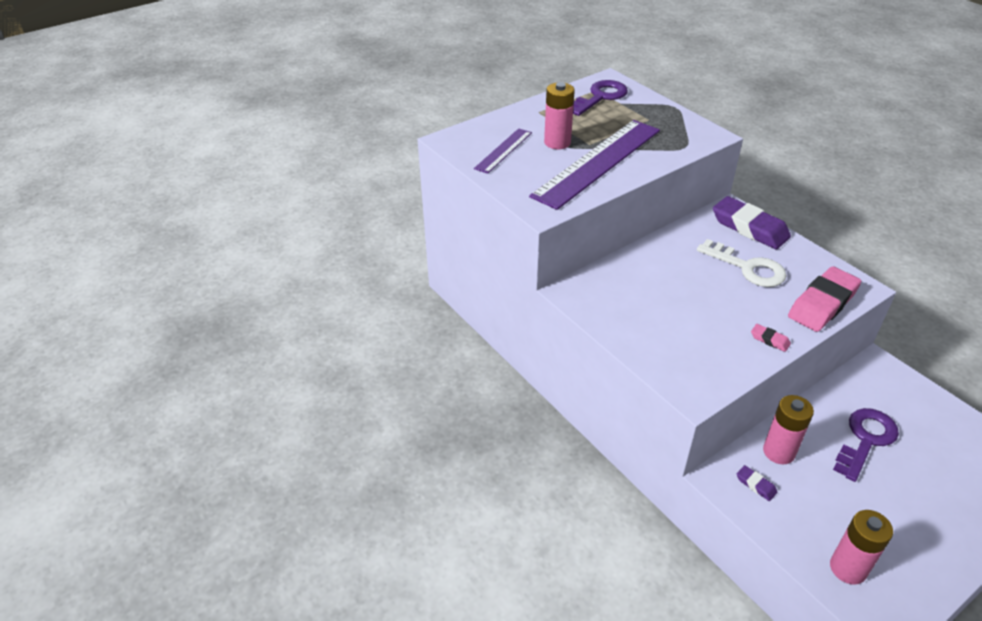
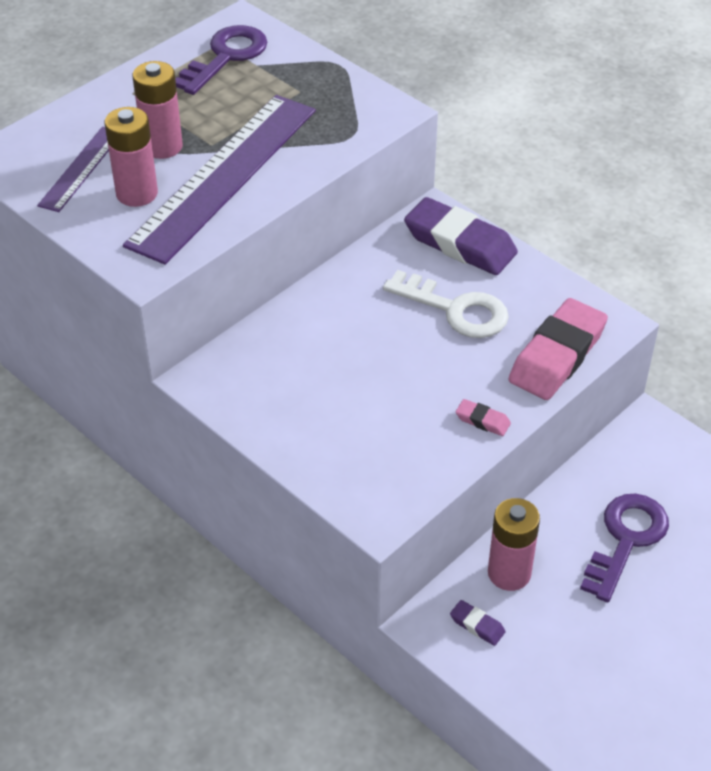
camera: 10 degrees left, 5 degrees up
(848, 568) = (594, 723): pink battery -> pink battery (137, 193)

